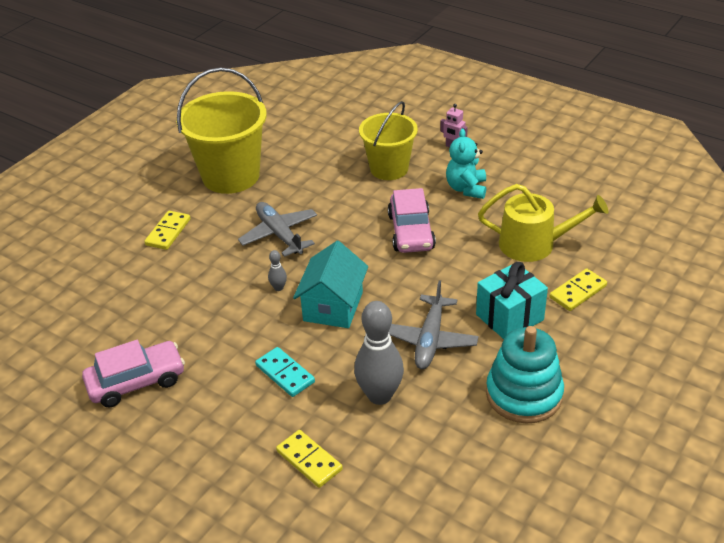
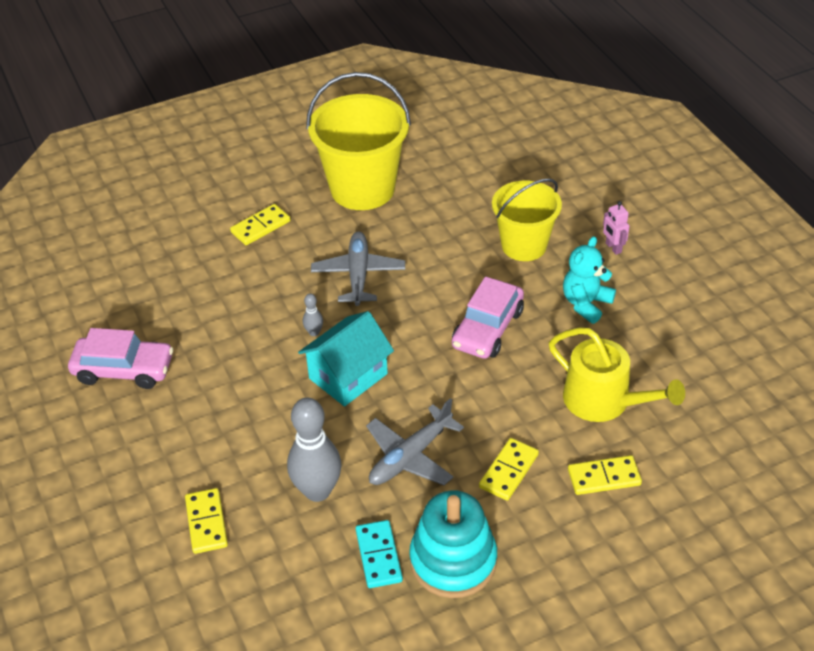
camera: 30 degrees right, 5 degrees up
(285, 374) = (251, 425): turquoise domino -> turquoise domino (378, 556)
(509, 317) = (508, 471): turquoise gift -> yellow domino

